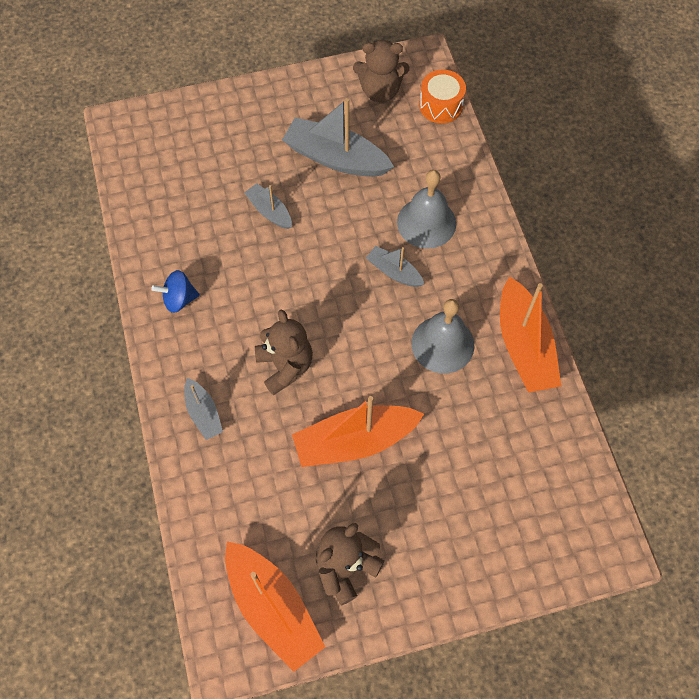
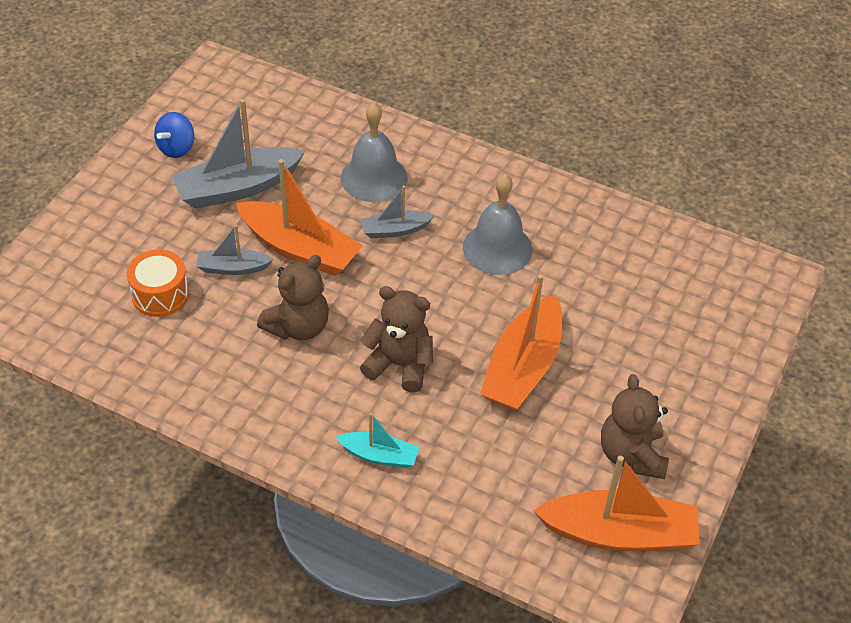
camera: 50 degrees left, 15 degrees down
(179, 299) = (241, 394): blue spinning top -> blue spinning top (176, 148)
(203, 413) = (379, 455): grey boat -> turquoise boat
(380, 91) = (210, 114): brown teddy bear -> brown teddy bear (298, 326)
(441, 105) = (275, 90): orange drum -> orange drum (160, 294)
(524, 346) = (554, 202): orange boat -> orange boat (300, 249)

